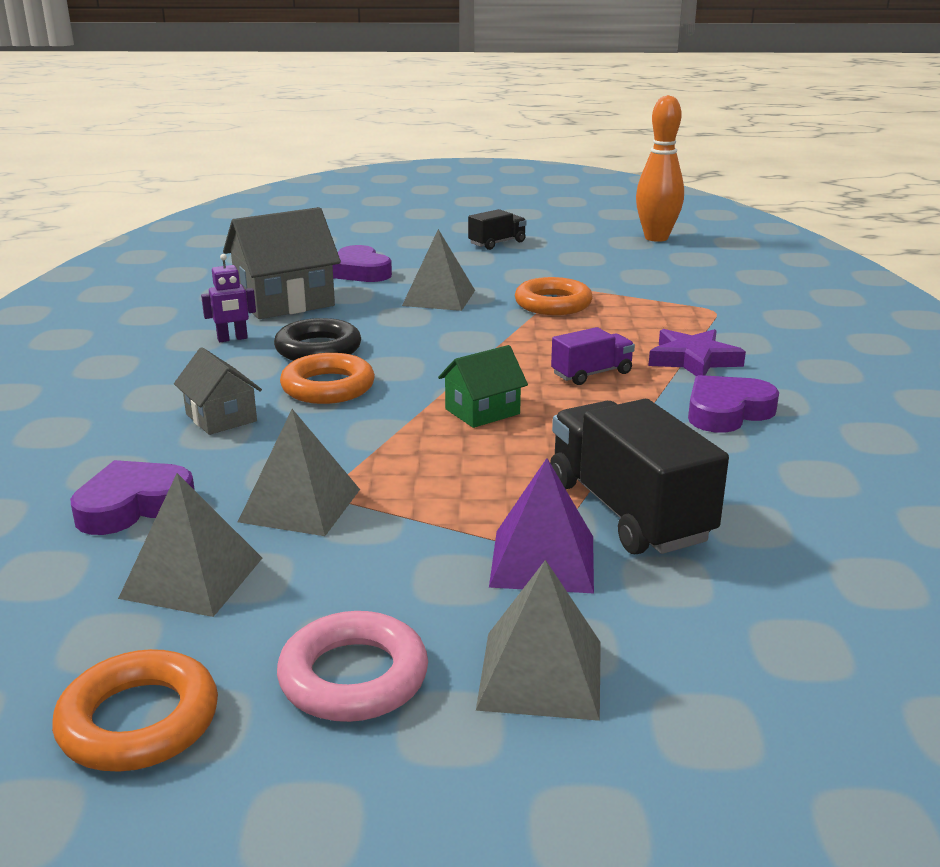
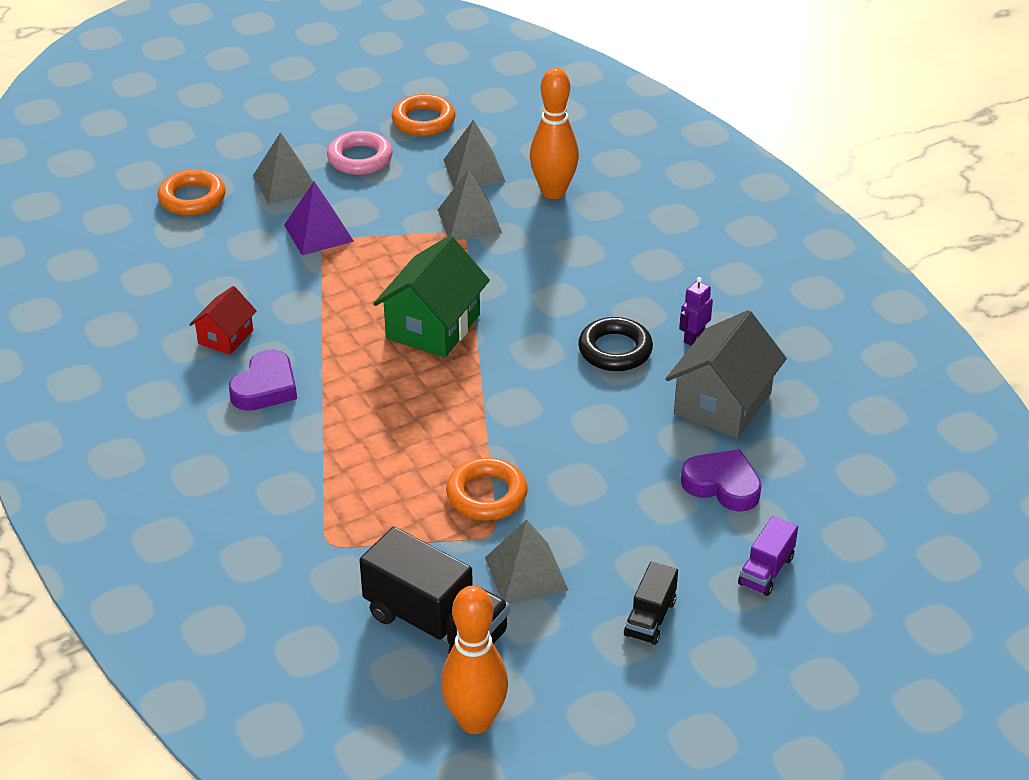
camera: 150 degrees right, 15 degrees up
(133, 505) = (553, 192): purple heart -> orange bowling pin
(221, 417) = (591, 261): grey house -> none
(328, 387) = (559, 312): orange ring -> orange ring (192, 198)
(439, 298) = (598, 464): grey pyramid -> grey pyramid (526, 574)
(482, 411) = (433, 326): green house -> green house, size x1.78
(592, 374) = (385, 397): purple truck -> purple truck (766, 570)
(628, 511) = (291, 277): black truck -> black truck (436, 624)
(693, 360) = (315, 446): purple star -> none
(761, 469) = (225, 337): none -> red house

